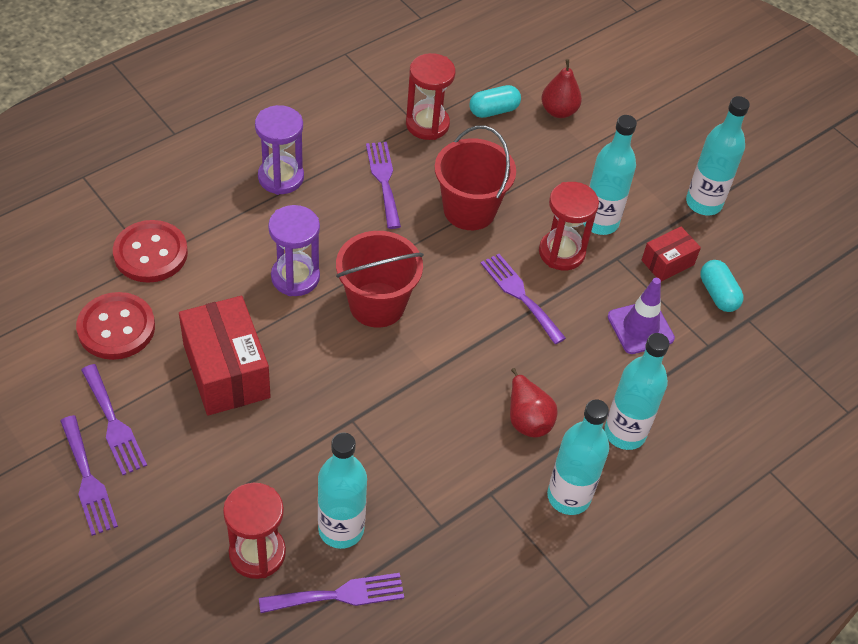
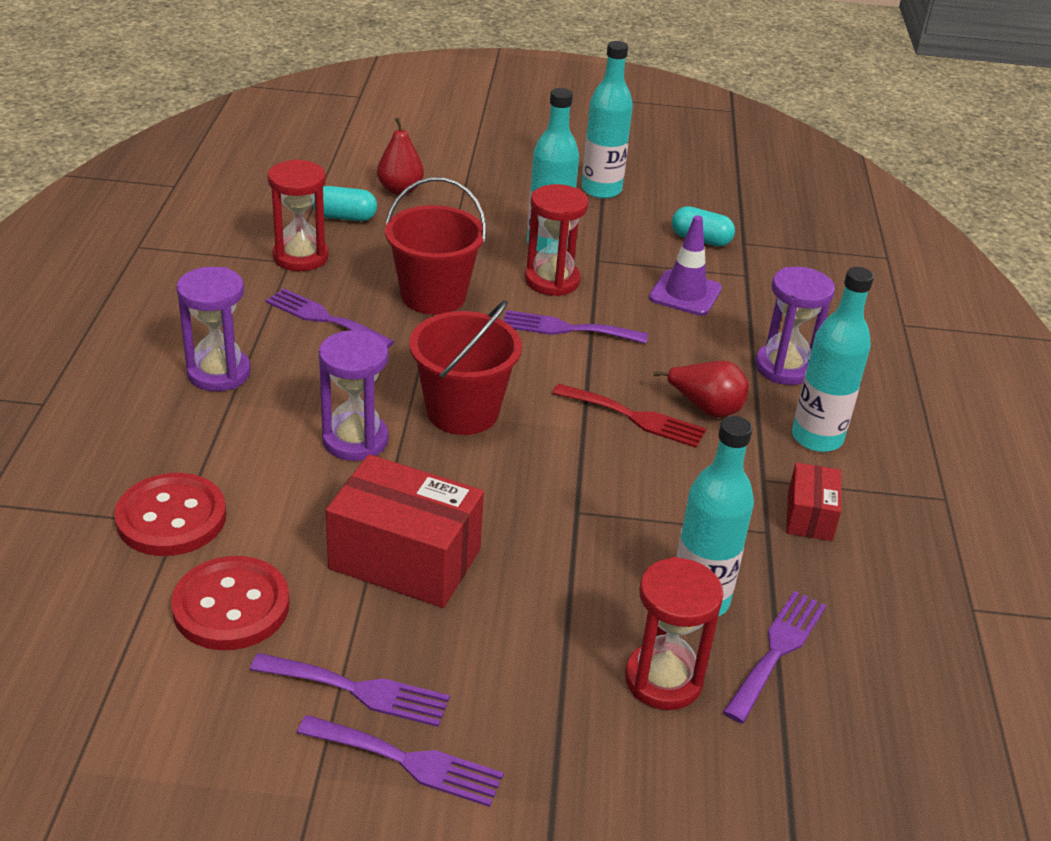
camera: 45 degrees left, 15 degrees down
(472, 389) = (635, 417): none -> red fork
(493, 110) = (344, 217): turquoise capsule -> turquoise capsule turned 75 degrees clockwise
(625, 433) = (784, 367): turquoise bottle -> purple hourglass
(667, 262) = (637, 241): red box -> red box (809, 516)

